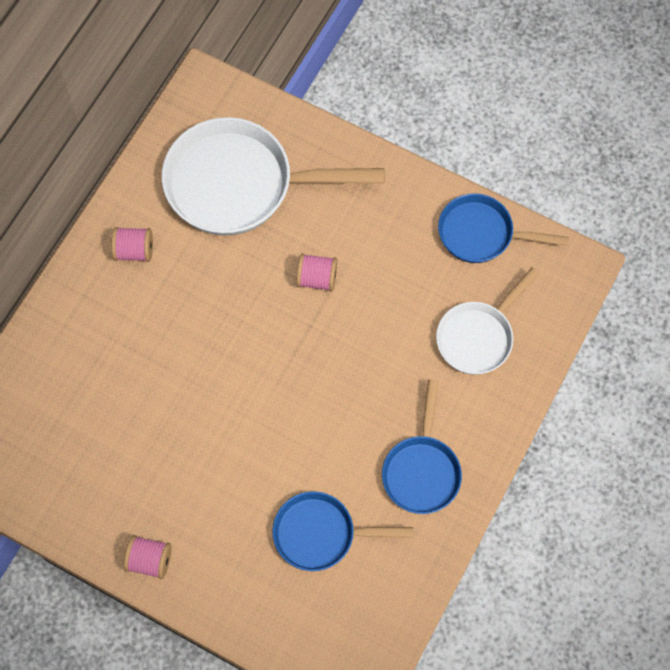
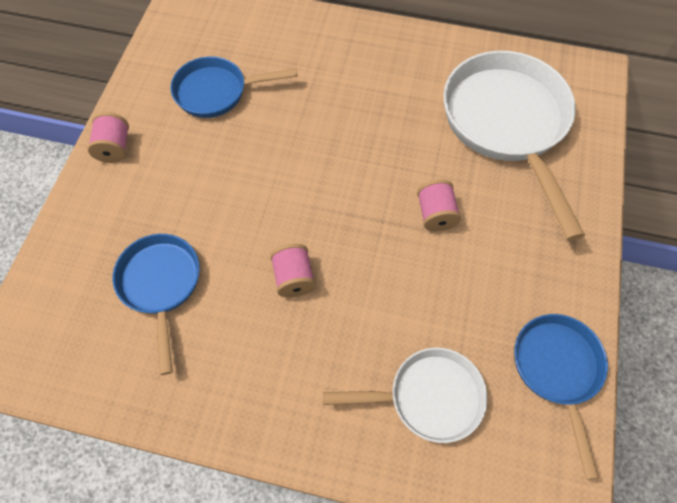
camera: 75 degrees right, 5 degrees down
(134, 251) = (406, 63): pink spool -> pink spool (294, 278)
(422, 470) = (250, 371): blue pan -> blue pan (217, 92)
(478, 336) = (428, 397): white pan -> white pan turned 150 degrees clockwise

